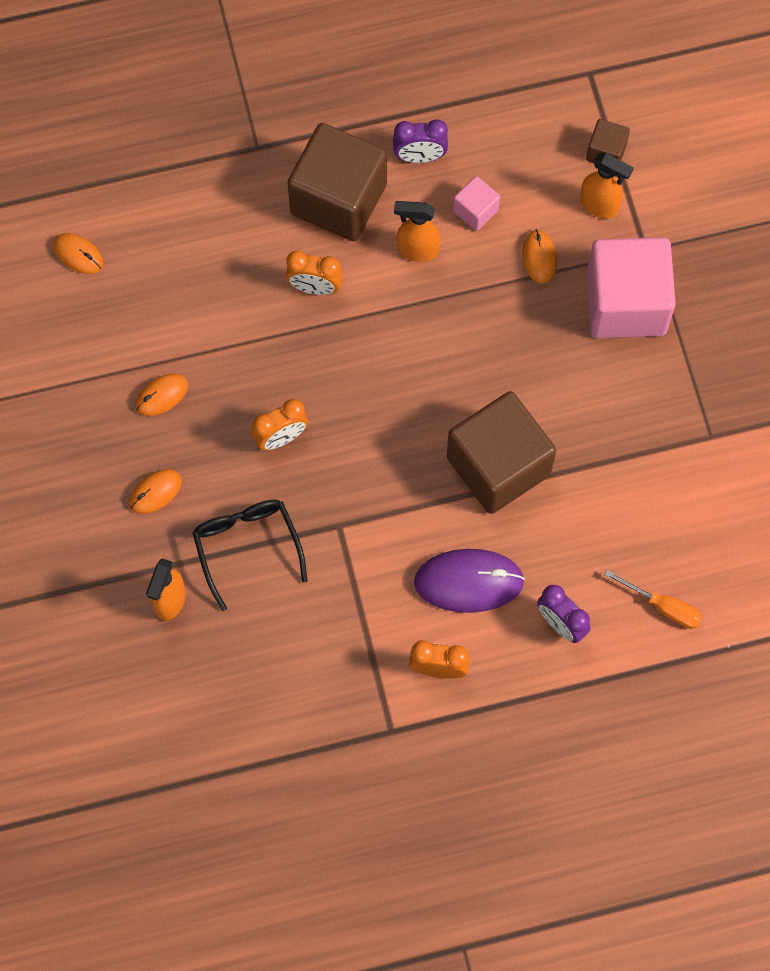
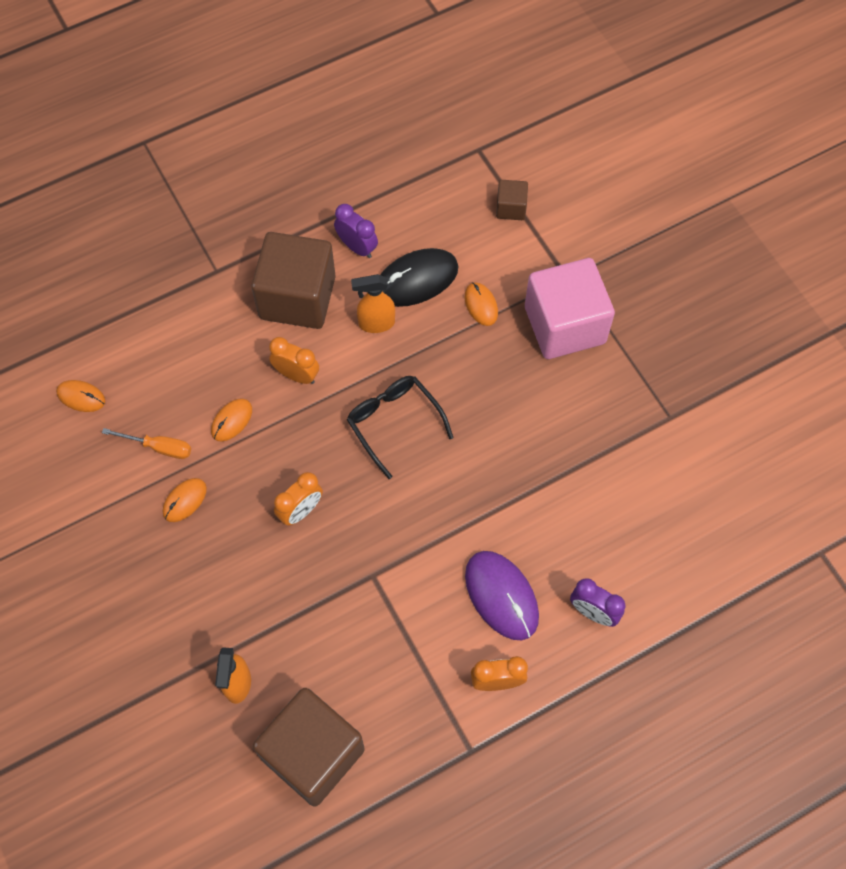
camera: 15 degrees left, 5 degrees down
(155, 492) = (200, 588): orange mouse -> orange mouse (231, 420)
(247, 547) = (295, 616): black glasses -> black glasses (394, 423)
(315, 287) = (296, 375): orange clock -> orange clock turned 150 degrees counterclockwise
(419, 157) = (357, 247): purple clock -> purple clock turned 120 degrees counterclockwise
(468, 581) = (501, 596): purple mouse -> purple mouse turned 75 degrees clockwise
(475, 211) = (416, 280): pink cube -> black mouse
(498, 466) = (498, 487): brown cube -> brown cube (313, 754)
(599, 206) = (519, 252): orange spray bottle -> none
(663, 607) = (677, 574): orange screwdriver -> orange screwdriver (159, 447)

